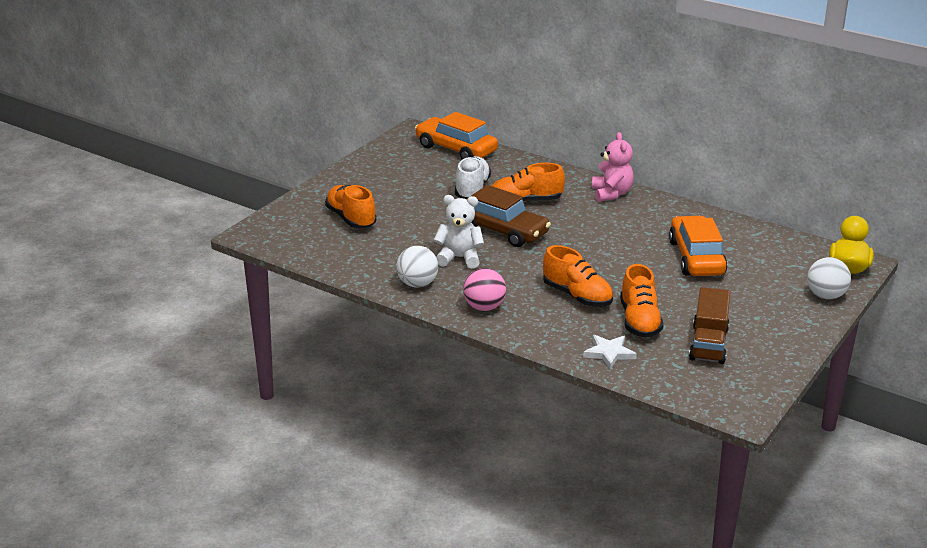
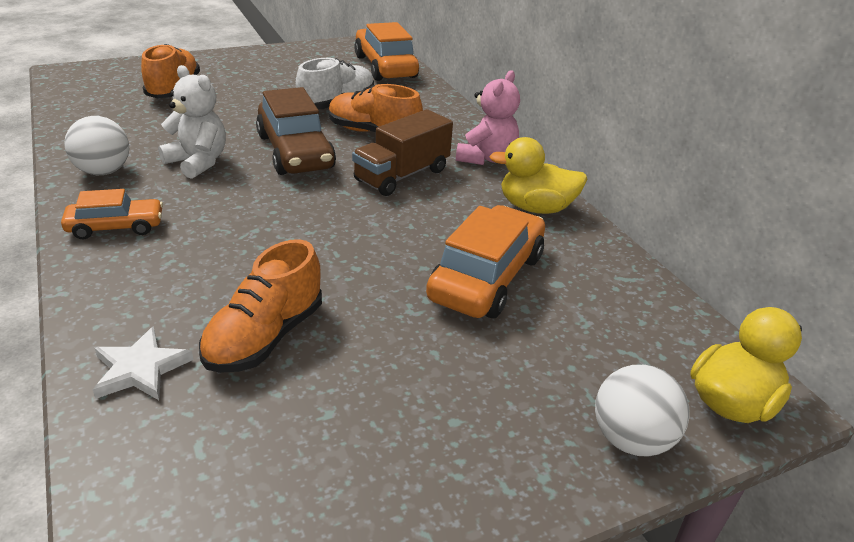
camera: 30 degrees right, 5 degrees up
(484, 307) = (116, 227): pink ball -> orange car
(577, 296) = (245, 262): orange shoe -> none
(674, 213) = (535, 208): none -> yellow duck
(708, 344) = (306, 432): brown truck -> brown truck (402, 175)

